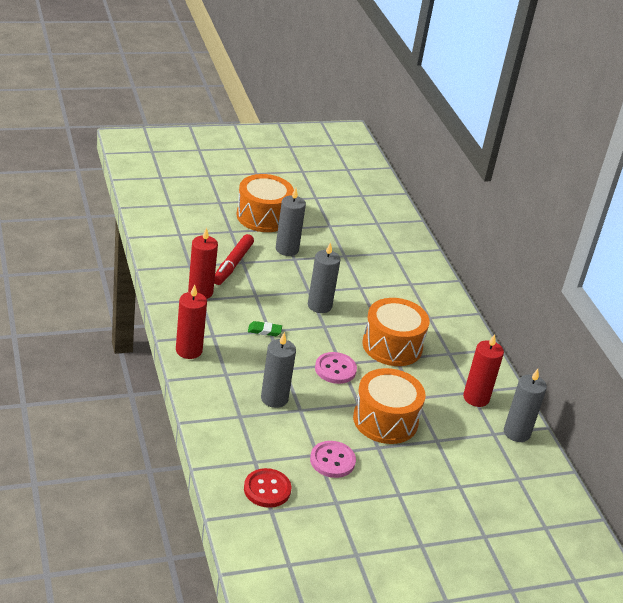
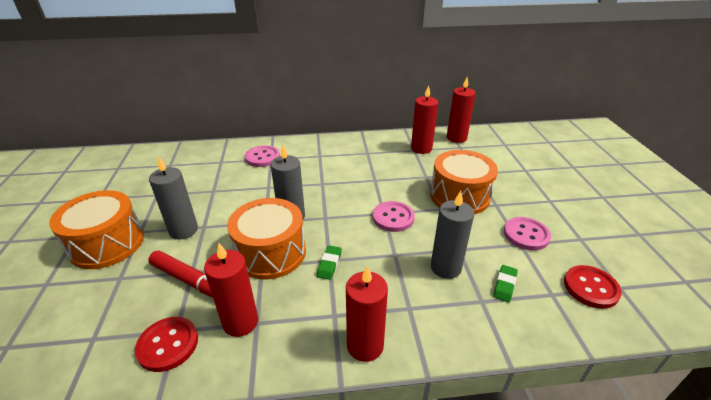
camera: 75 degrees left, 0 degrees up
(178, 264) = (168, 345): none -> red button
(260, 433) = (504, 285): none -> green eraser
(392, 346) = (357, 179): orange drum -> orange drum (270, 253)
(411, 278) = (262, 157): none -> pink button
(516, 433) = (456, 138): grey candle -> red candle

